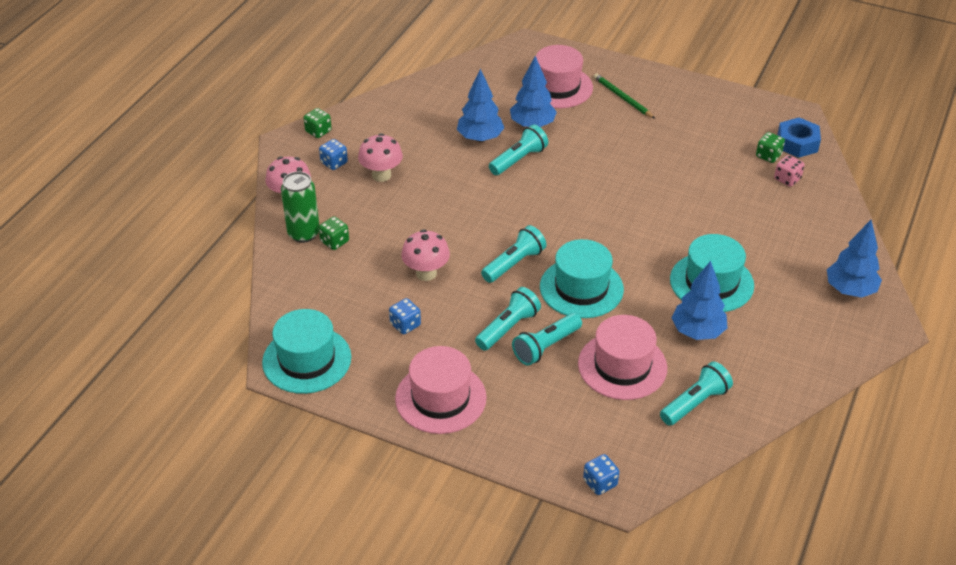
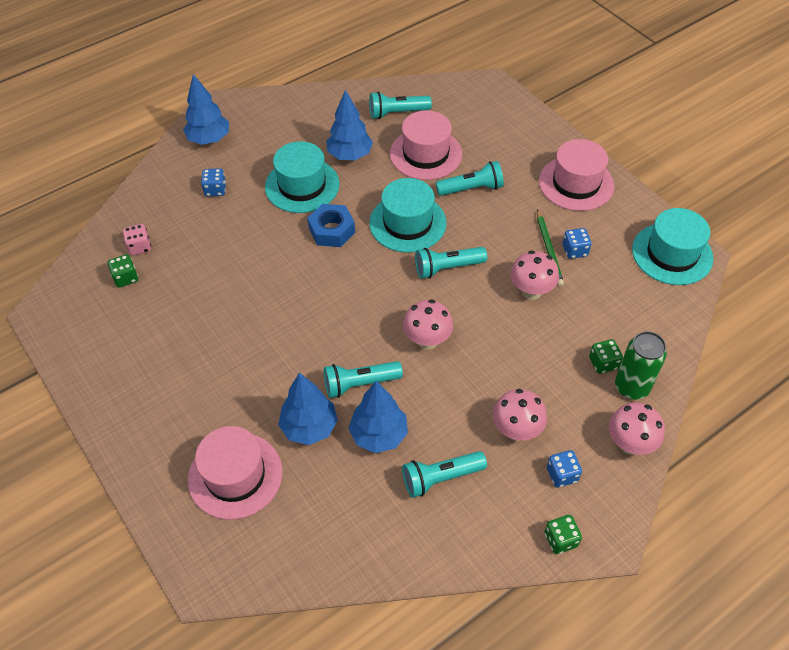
camera: 150 degrees left, 10 degrees up
(489, 204) = (427, 340): none -> pink mushroom
(508, 328) = (491, 215): turquoise flashlight -> turquoise flashlight (441, 478)
(600, 483) = (499, 94): blue dice -> blue dice (215, 190)
(622, 98) = (182, 420): green pencil -> green pencil (549, 249)
(797, 143) = (84, 280): blue nut -> blue nut (331, 230)

